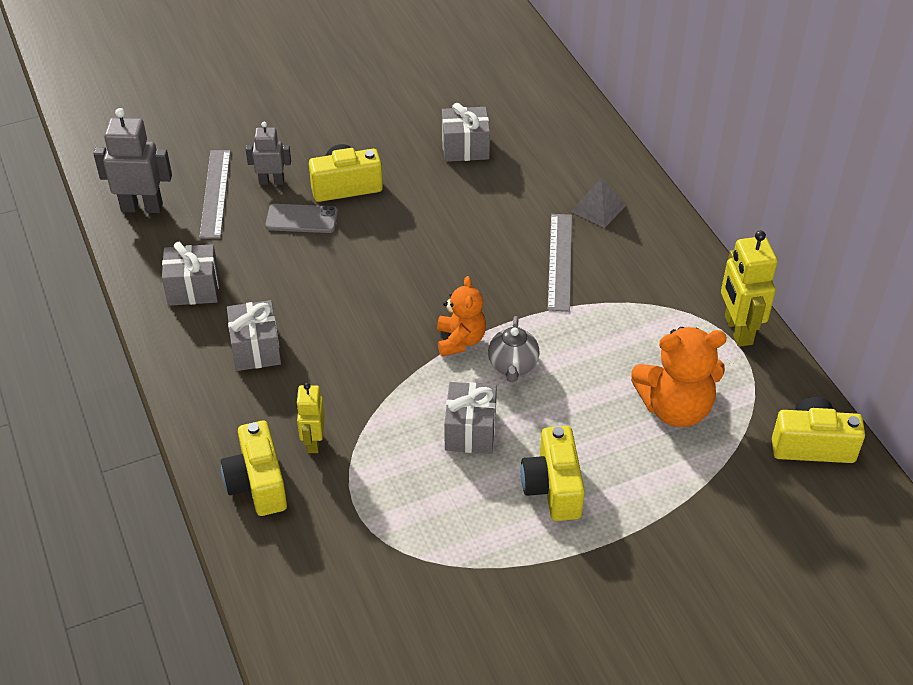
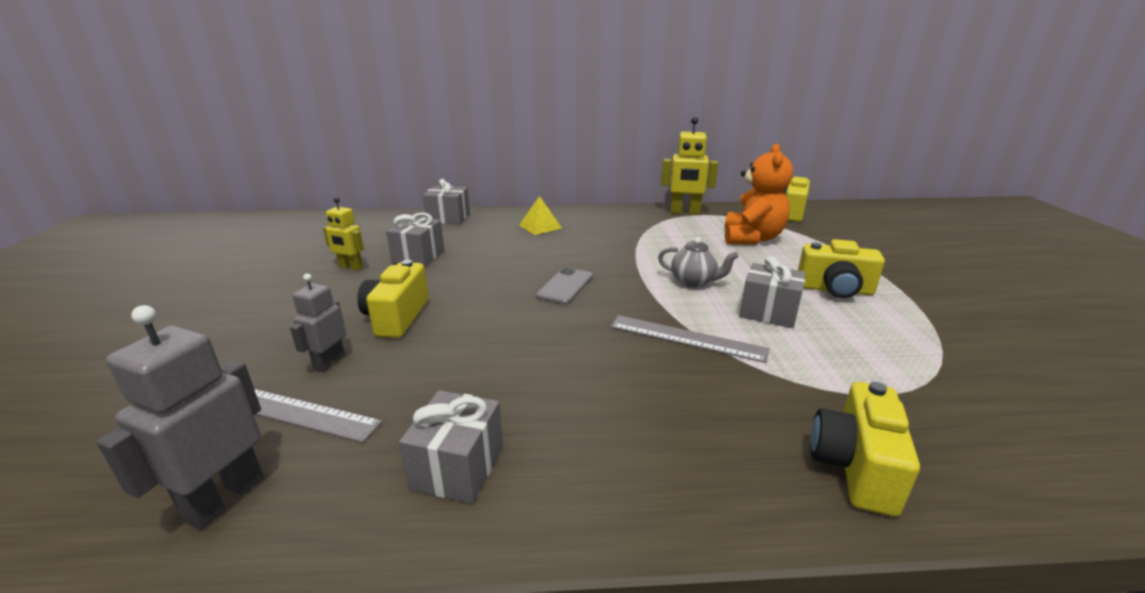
camera: 70 degrees left, 20 degrees down
(256, 349) = (609, 425): grey gift -> grey gift (448, 218)
(257, 483) = (854, 467): yellow camera -> yellow camera turned 105 degrees clockwise
(302, 219) = (415, 352): grey phone -> grey phone (565, 286)
(313, 442) = (779, 406): yellow robot -> yellow robot (350, 267)
(460, 340) = (653, 298): orange teddy bear -> none
(560, 261) = (585, 246): grey ruler -> grey ruler (687, 338)
(598, 208) = (540, 226): grey pyramid -> yellow pyramid

